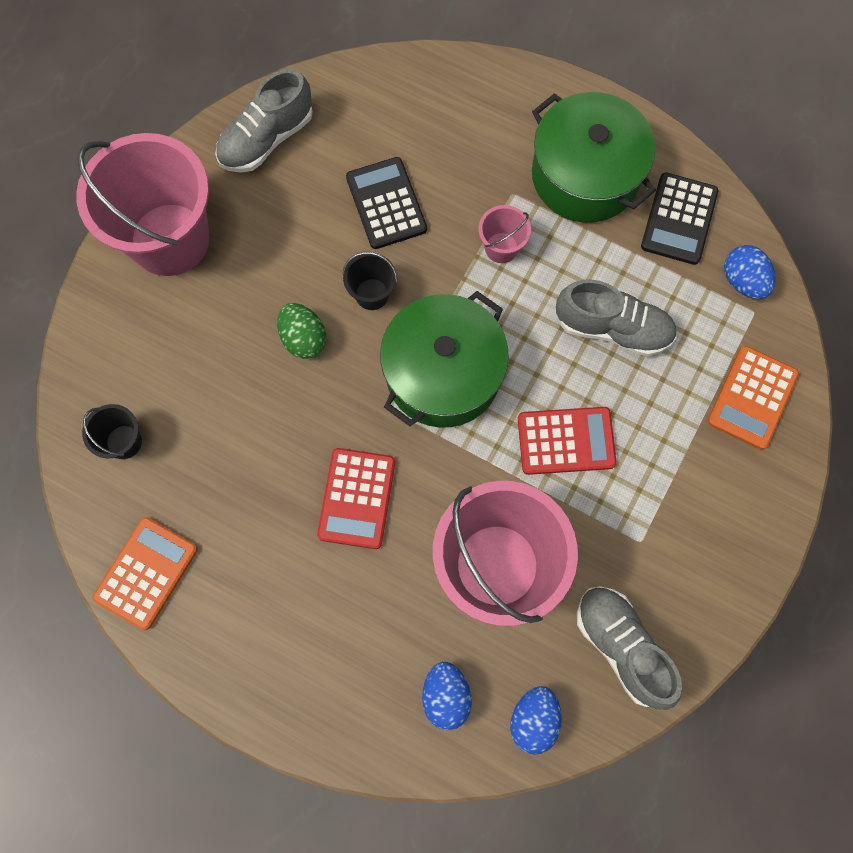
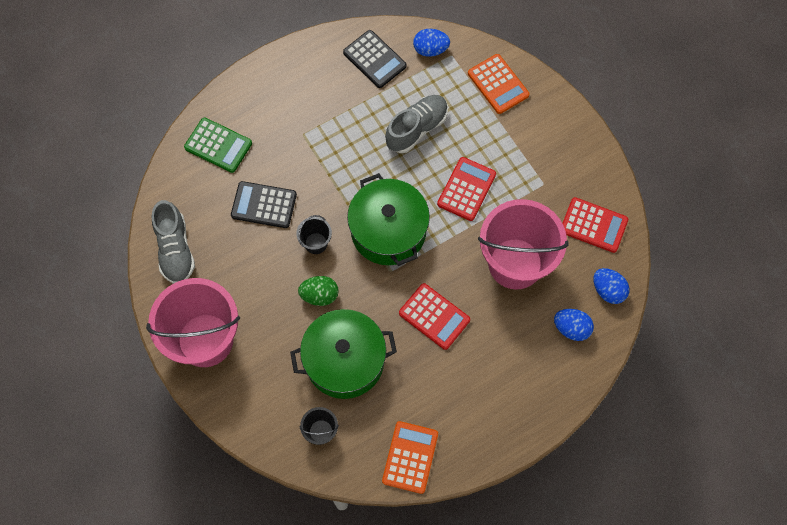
camera: 60 degrees left, 5 degrees down
(146, 573) = (410, 457): orange calculator -> orange calculator turned 45 degrees clockwise
(434, 106) = (218, 145): none -> green calculator
(501, 247) = (332, 159): pink bucket -> none
(585, 175) = (317, 91): green pot -> green pot (345, 360)
(621, 646) = (593, 225): grey shoe -> red calculator

